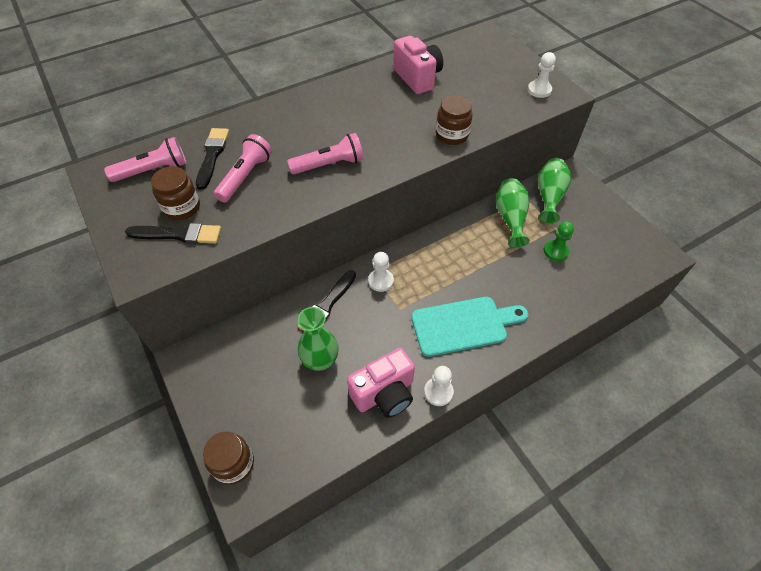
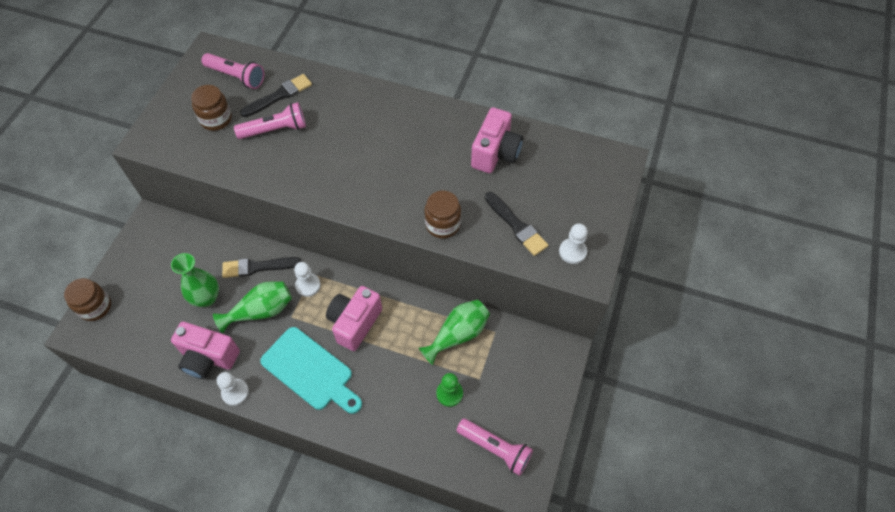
camera: 50 degrees right, 5 degrees up
(178, 234) = (191, 137): black brush -> black brush (516, 226)
(329, 165) = (332, 169): pink flashlight -> pink flashlight (495, 448)
(445, 271) = (355, 323): none -> pink camera
(549, 196) = (515, 350): green vase -> green vase (261, 311)

